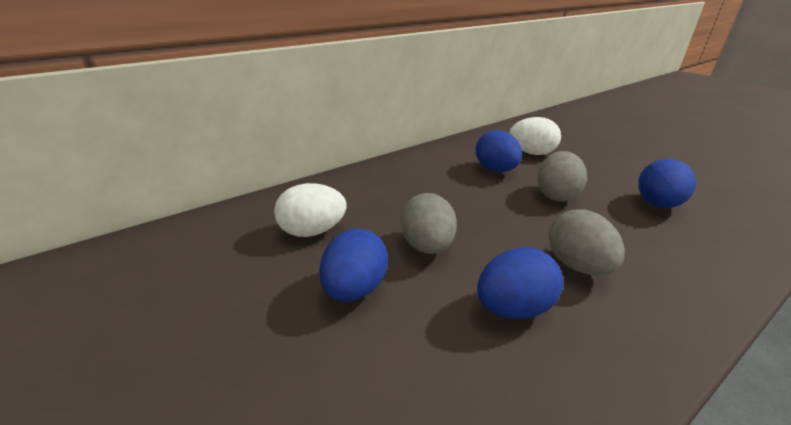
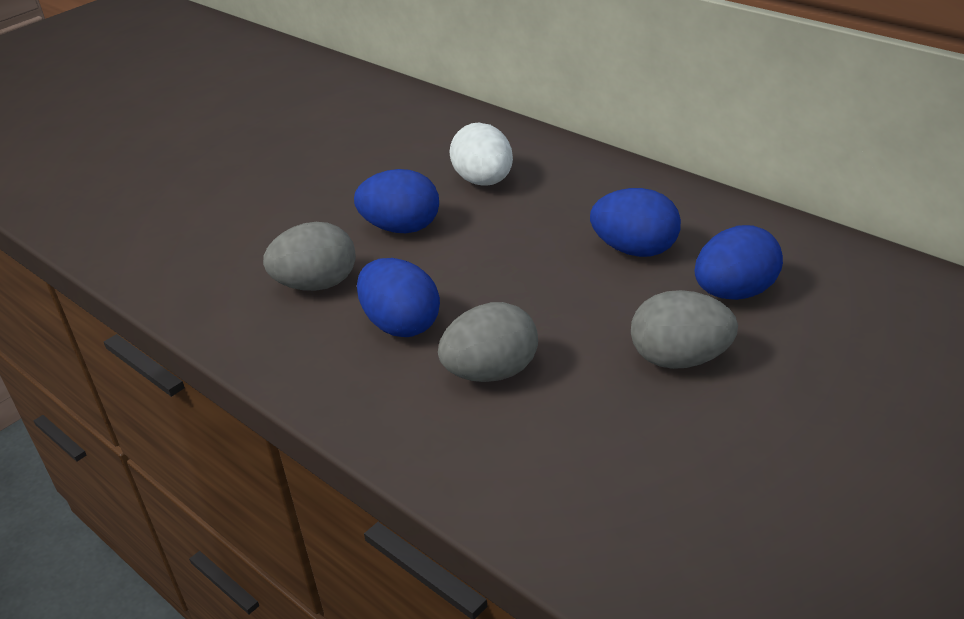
camera: 80 degrees right, 5 degrees up
(427, 246) = (487, 257): grey egg -> grey egg (316, 284)
(531, 153) = (846, 330): white egg -> none
(657, 204) = (715, 479): blue egg -> blue egg (635, 250)

